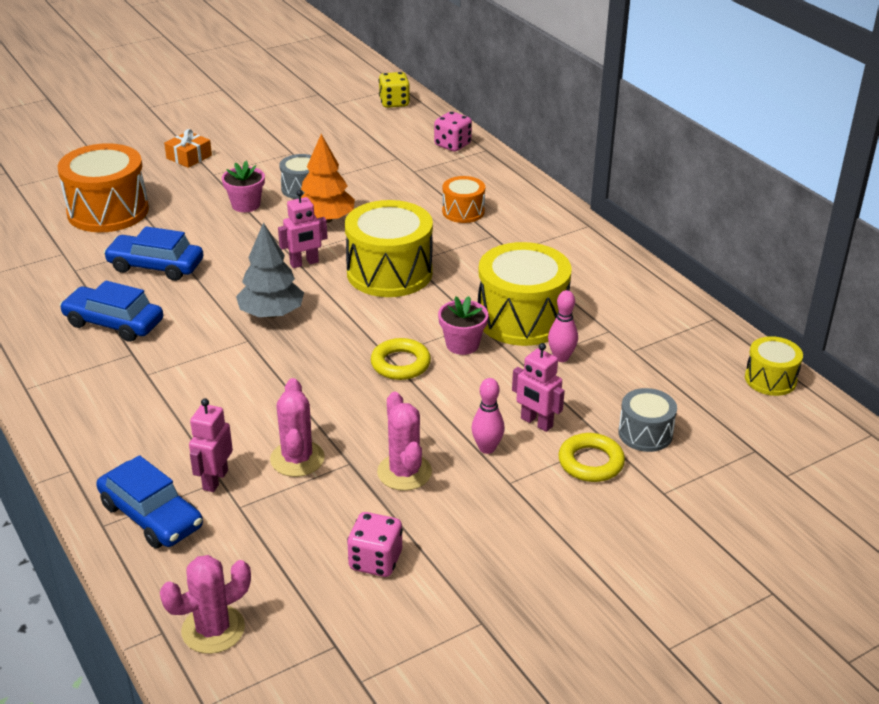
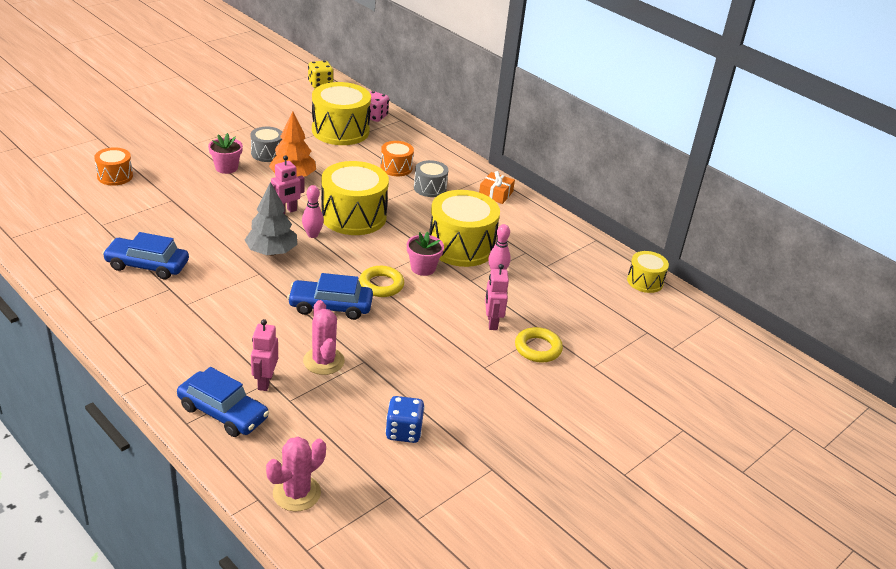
camera: 15 degrees left, 0 degrees up
(108, 211) = (115, 176): orange drum -> orange drum, size x0.53
(156, 266) = (168, 219): blue car -> blue car (330, 306)
(189, 157) = (169, 130): orange gift -> orange gift (495, 194)
(375, 561) = (403, 432): pink dice -> blue dice
(403, 162) = (340, 131): none -> yellow drum
(404, 472) = (406, 365): pink cactus -> none
(487, 448) = (461, 343): pink bowling pin -> pink bowling pin (312, 235)
(536, 423) = (492, 322): pink robot -> pink robot turned 60 degrees clockwise
(645, 433) = (570, 325): grey drum -> grey drum (430, 188)

